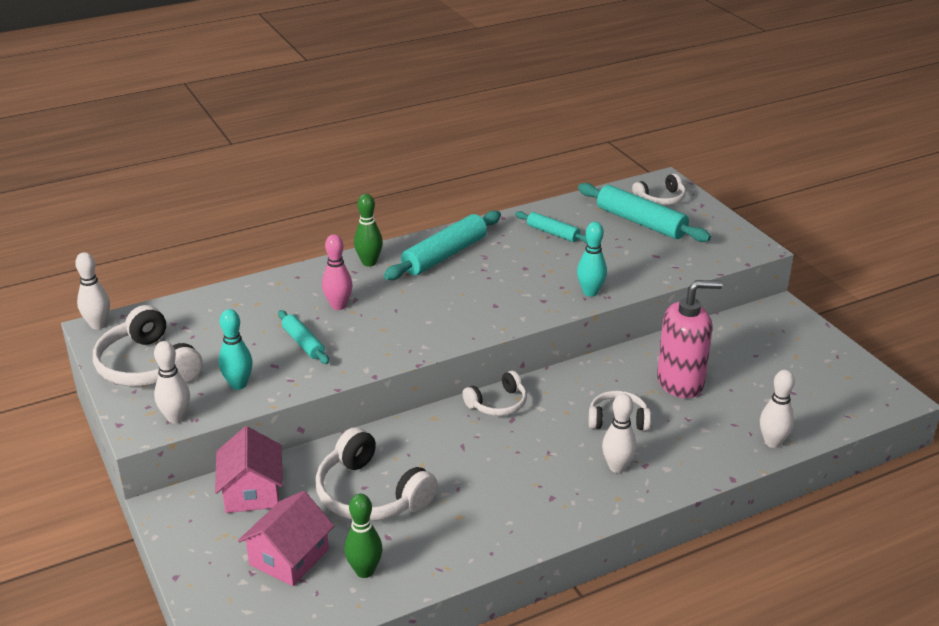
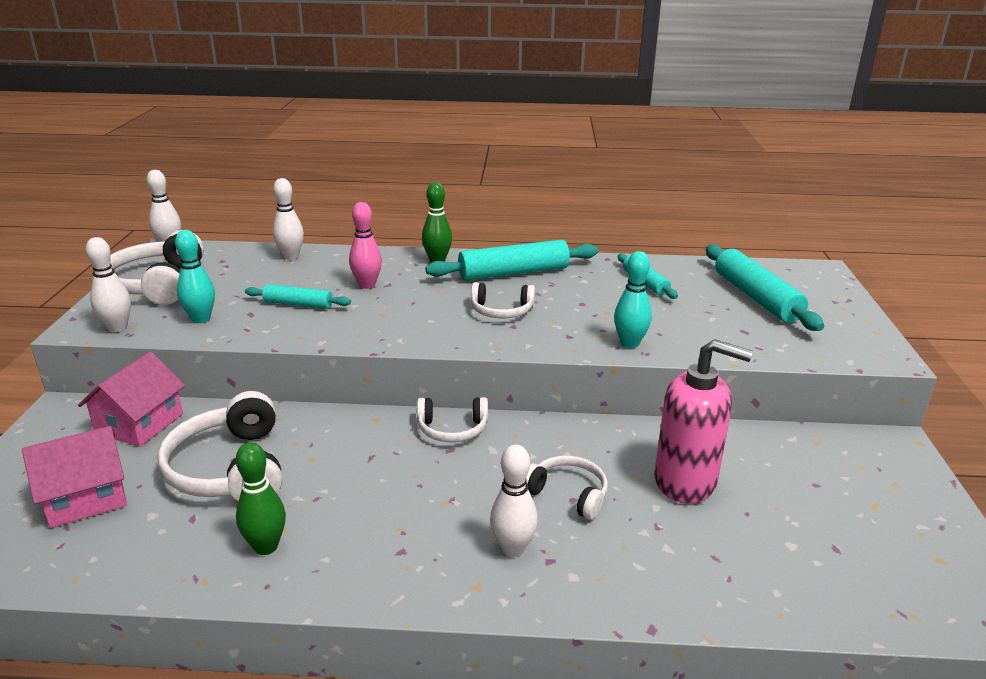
camera: 30 degrees right, 5 degrees down
(303, 343) = (298, 304): turquoise rolling pin -> turquoise rolling pin turned 75 degrees counterclockwise
(364, 571) = (127, 544): green bowling pin -> green bowling pin (266, 546)
(661, 199) = (801, 283): white headphones -> white headphones (501, 311)
(772, 442) = (752, 603): white bowling pin -> white bowling pin (291, 256)

